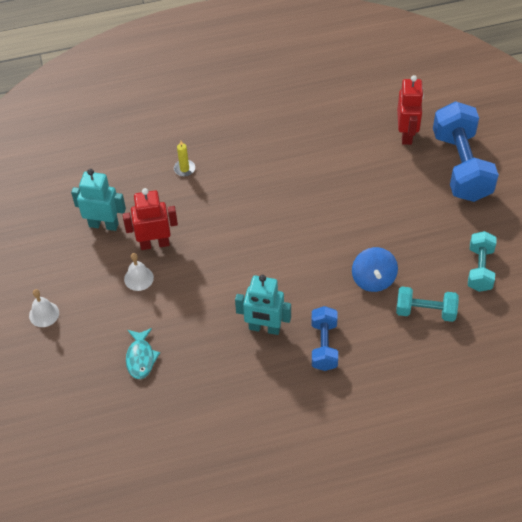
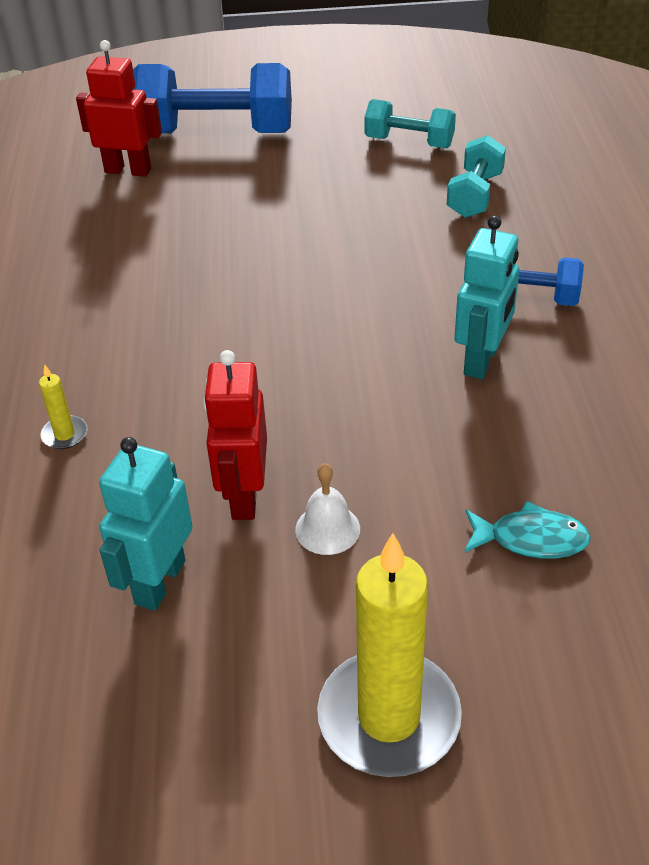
camera: 80 degrees left, 10 degrees down
(44, 314) = (389, 717): white bell -> yellow candle
(373, 279) = (405, 234): blue spinning top -> none

